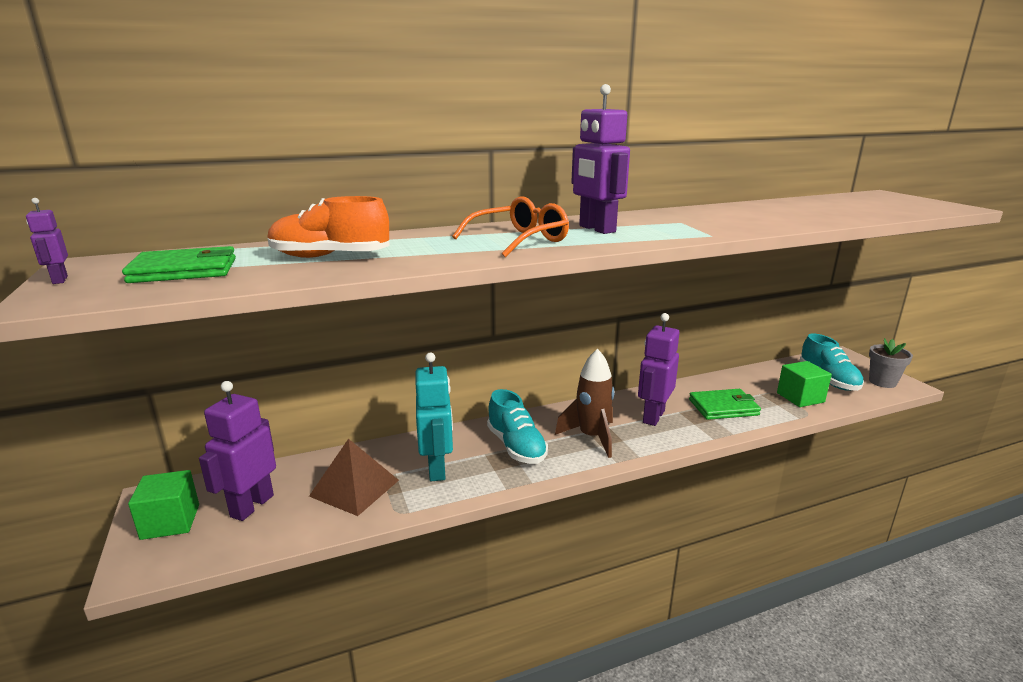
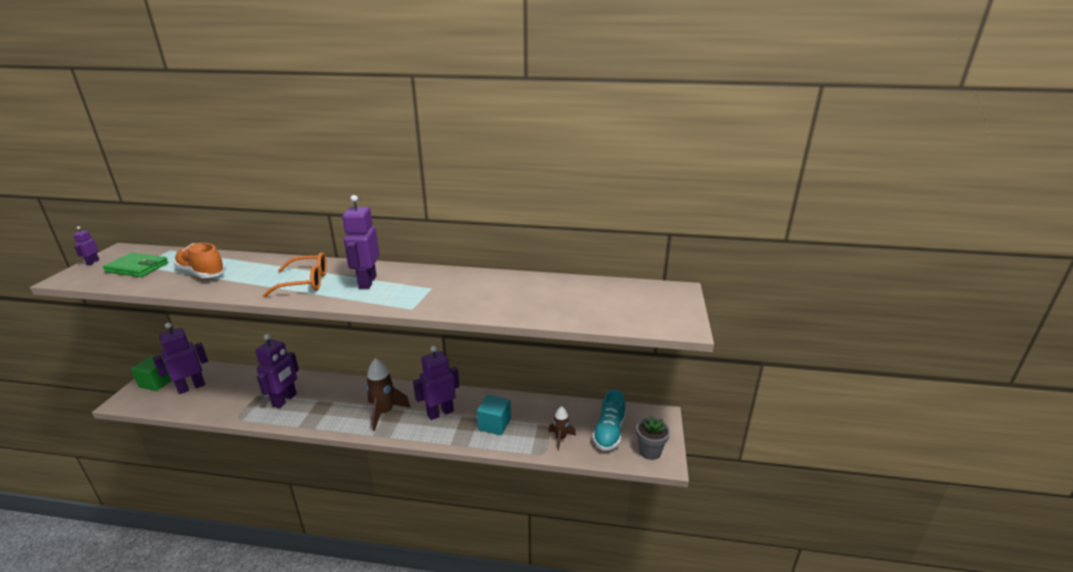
camera: 30 degrees right, 5 degrees up
(354, 488) = (239, 395): brown pyramid -> none
(437, 469) = (285, 400): turquoise robot -> purple robot
(516, 446) = (338, 402): turquoise shoe -> none
(723, 407) = (494, 424): green wallet -> turquoise cube
(800, 397) = (560, 438): green cube -> brown rocket

